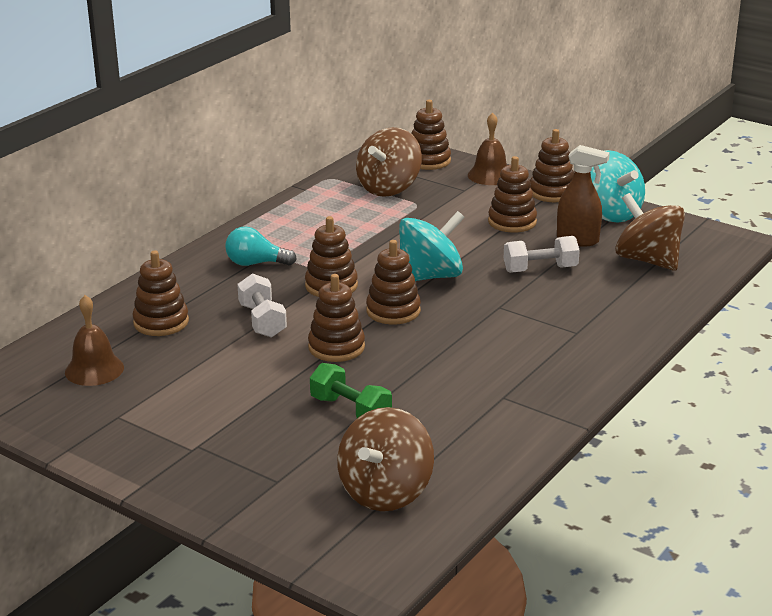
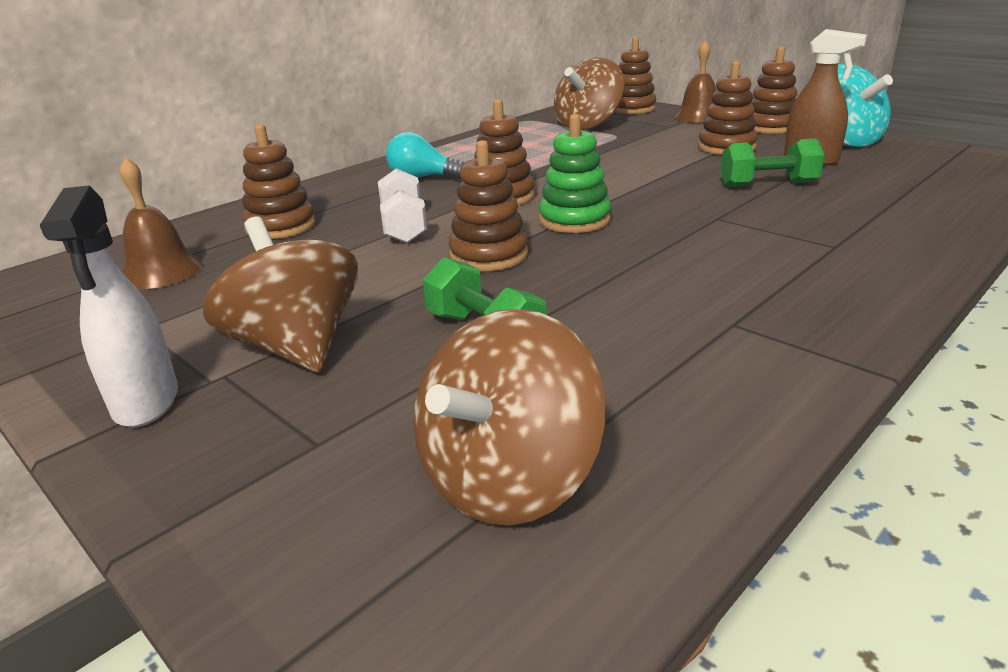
camera: 10 degrees right, 0 degrees up
(162, 465) = (146, 403): none -> white spray bottle
(393, 311) = (574, 220): brown stacking toy -> green stacking toy
(430, 276) = (626, 189): turquoise spinning top -> none
(540, 269) = (768, 184): white dumbbell -> green dumbbell
(647, 260) = (910, 177): brown spinning top -> brown spinning top (296, 347)

